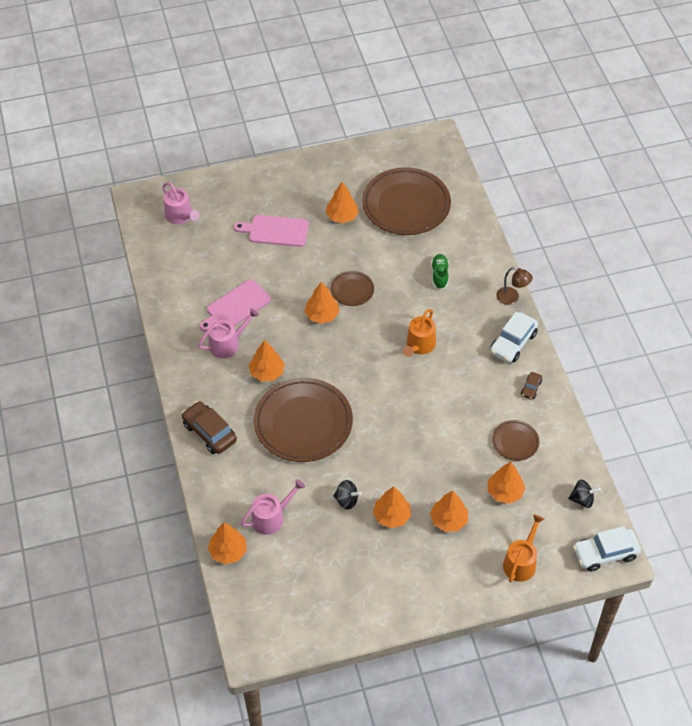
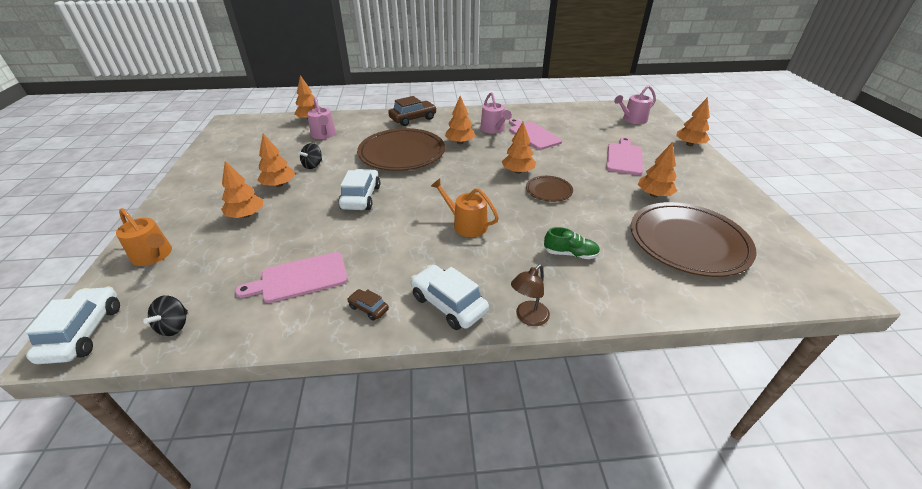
camera: 100 degrees right, 15 degrees down
(397, 435) = (361, 197): none -> white car
(505, 492) = (243, 258): orange tree -> orange tree (689, 144)
(515, 442) = (300, 278): brown plate -> pink cutting board

